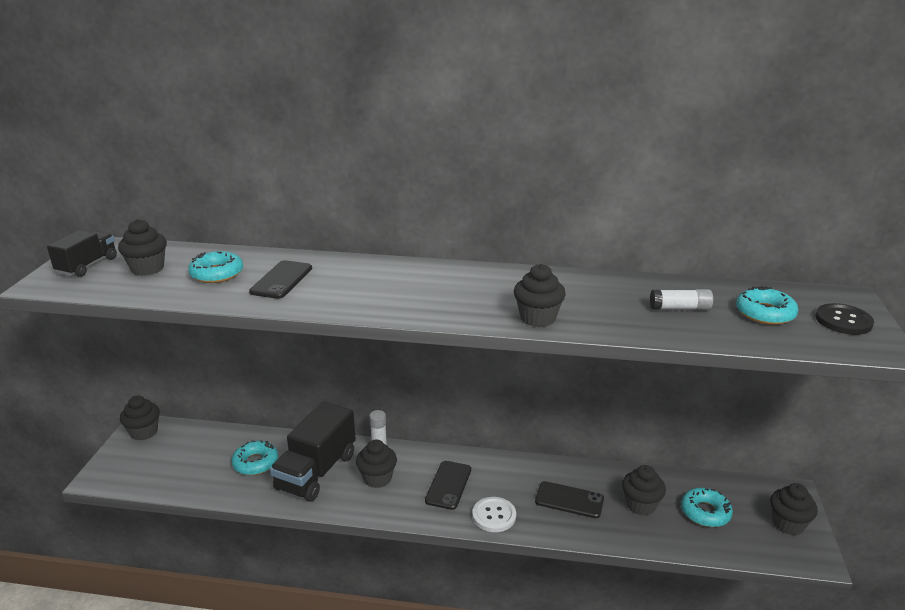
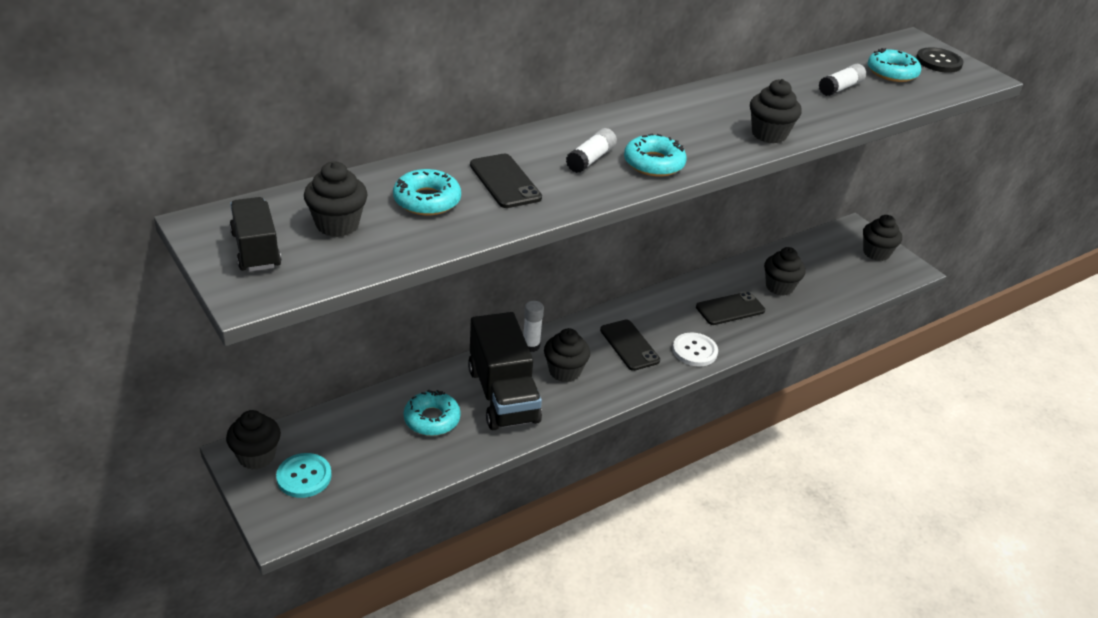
camera: 45 degrees left, 10 degrees up
(147, 457) = (304, 477): none -> turquoise button
(363, 287) = (591, 159): none -> white glue stick
(705, 512) = (823, 270): turquoise donut -> turquoise donut (653, 163)

